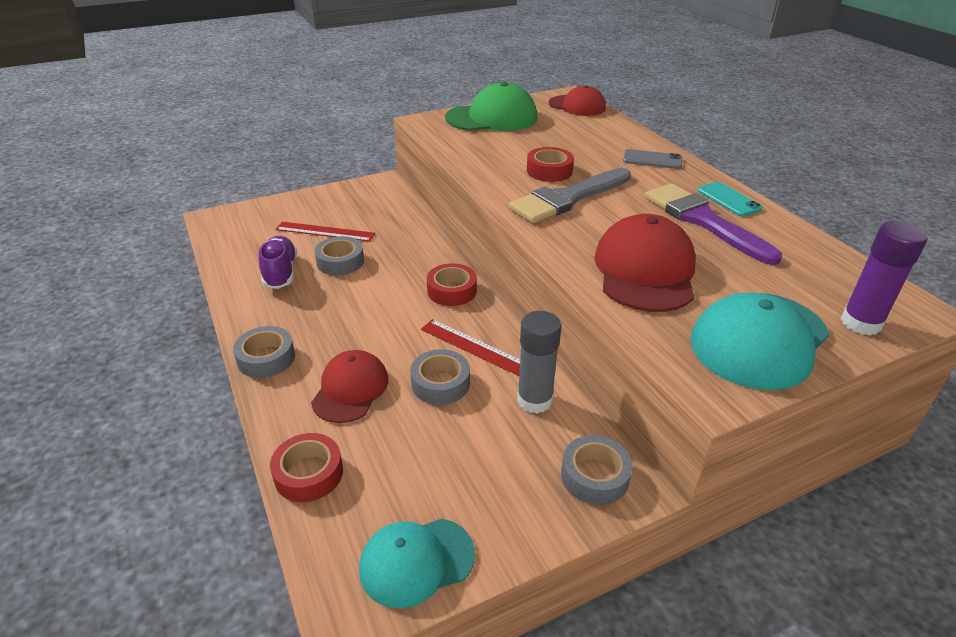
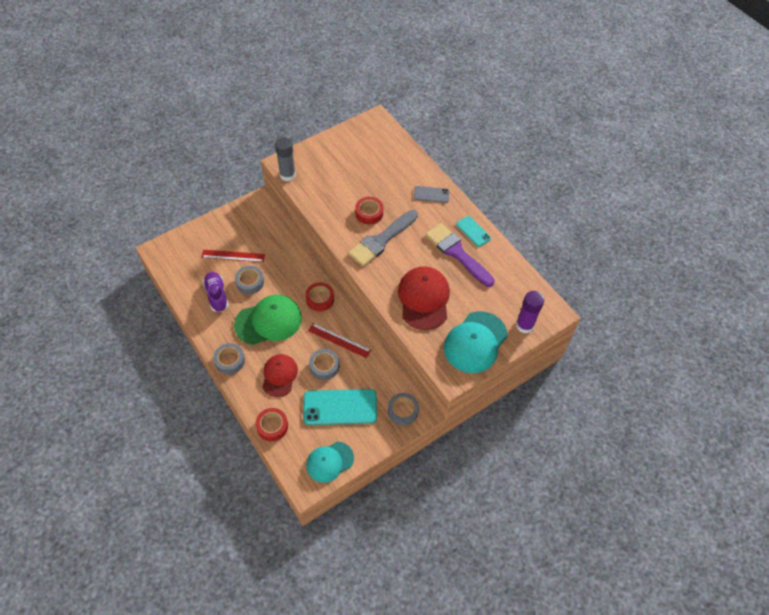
camera: 10 degrees left, 20 degrees up
(459, 454) = (340, 407): none -> turquoise phone
(492, 118) = (327, 154): green cap -> green cap (268, 321)
(534, 400) = (372, 371): grey glue stick -> grey glue stick (287, 175)
(577, 106) = (383, 133): red cap -> none

